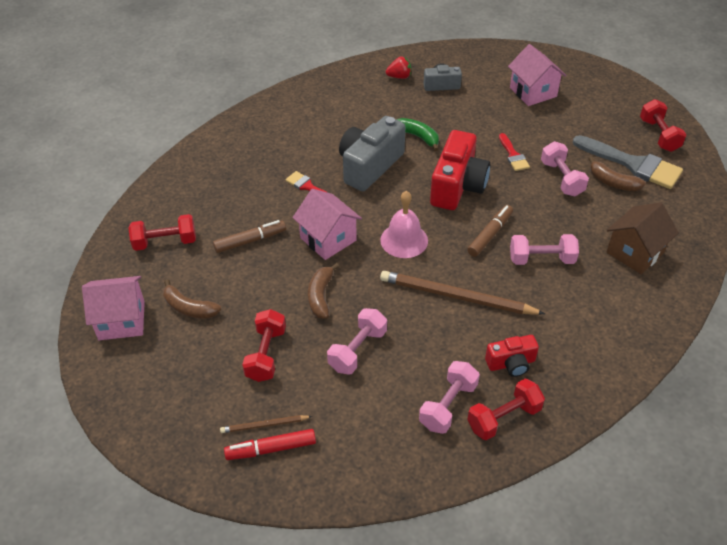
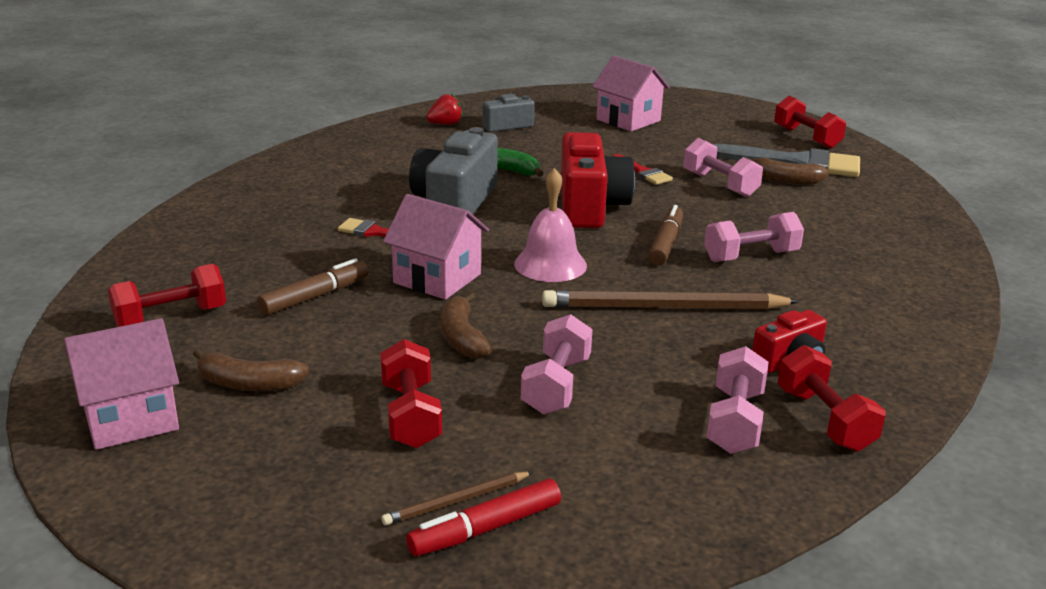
camera: 20 degrees left, 20 degrees down
(503, 418) = (824, 420): red dumbbell -> red dumbbell turned 60 degrees counterclockwise
(635, 252) = (862, 234): brown house -> none

